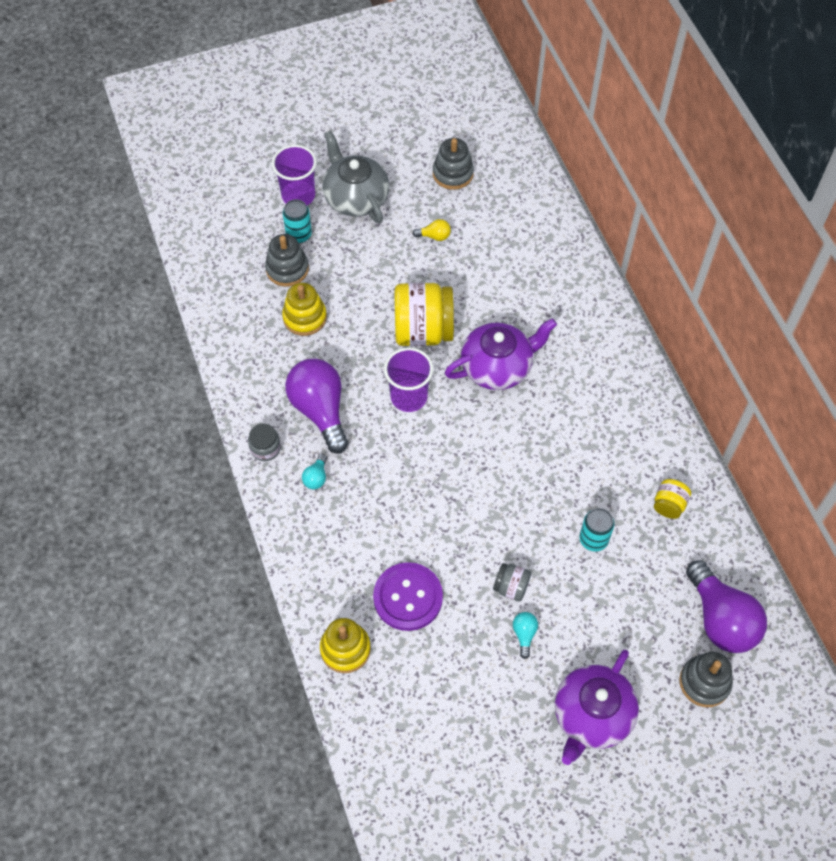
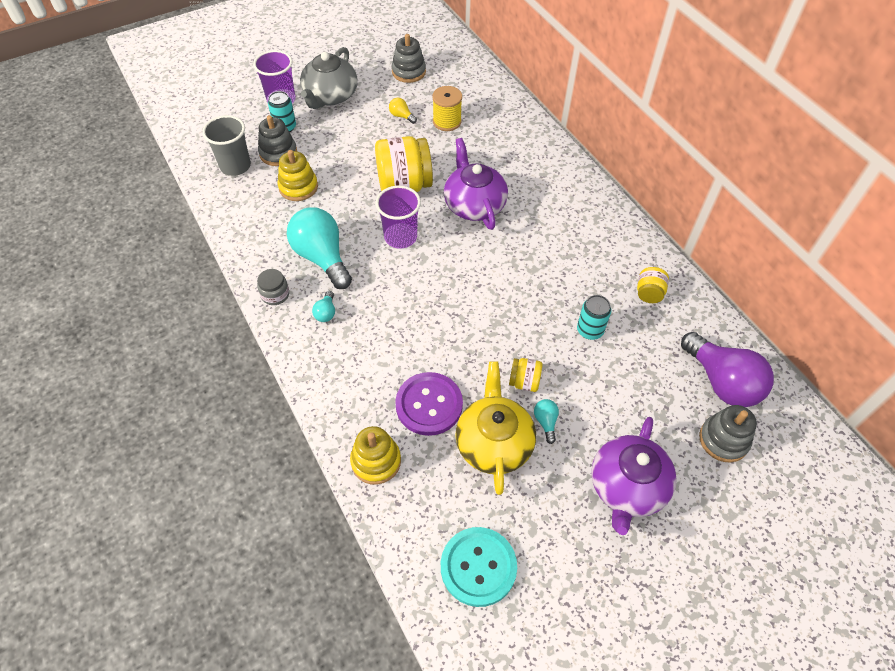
camera: 10 degrees left, 5 degrees down
(238, 280) = (235, 166): none -> grey cup
(320, 410) = (322, 257): purple light bulb -> turquoise light bulb
(355, 197) = (330, 96): grey teapot -> grey teapot turned 120 degrees counterclockwise
(428, 770) = (478, 567): none -> turquoise button
(434, 236) = (401, 116): yellow light bulb -> yellow light bulb turned 135 degrees counterclockwise
(467, 648) = (494, 442): none -> yellow teapot
(486, 250) = (447, 121): none -> yellow spool
(497, 367) = (474, 204): purple teapot -> purple teapot turned 75 degrees counterclockwise
(511, 587) = (524, 382): grey jar -> yellow jar

